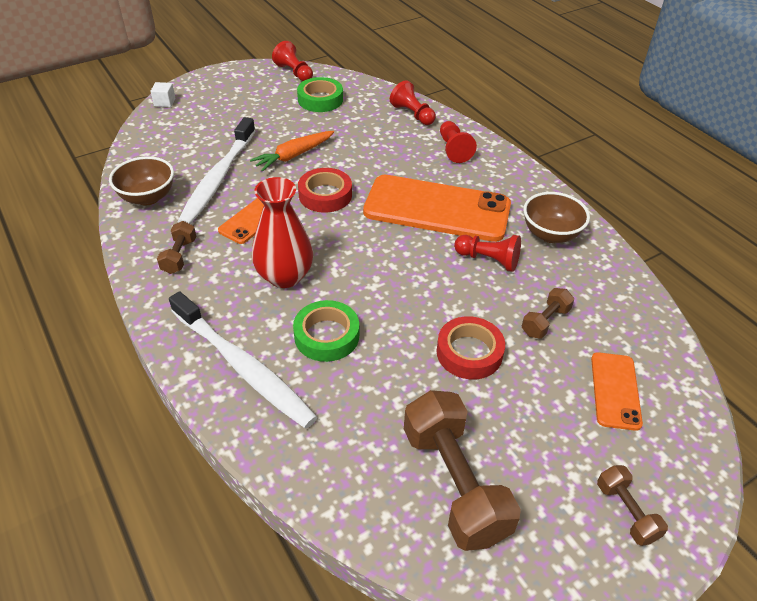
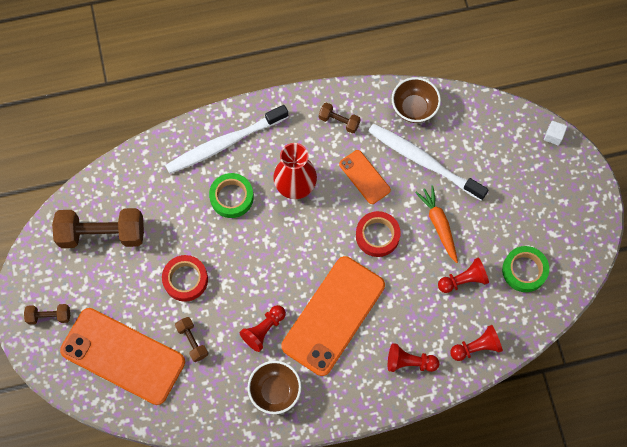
camera: 110 degrees right, 25 degrees up
(294, 72) = (582, 259): red pawn -> red pawn (463, 280)
(615, 390) = (123, 356): orange phone -> orange phone, size x2.00

